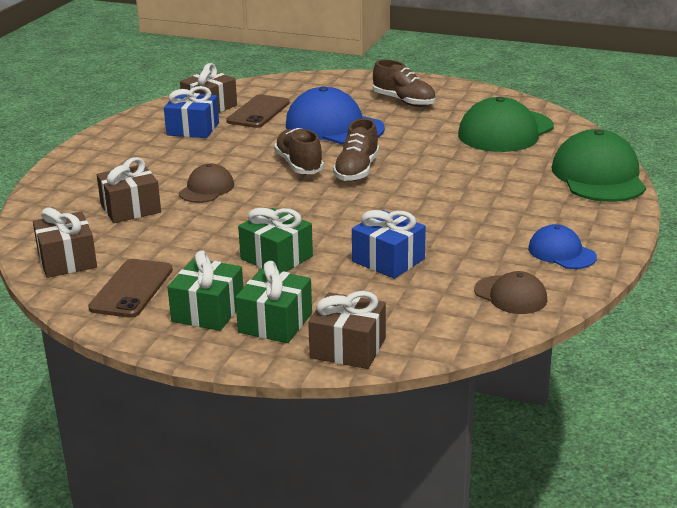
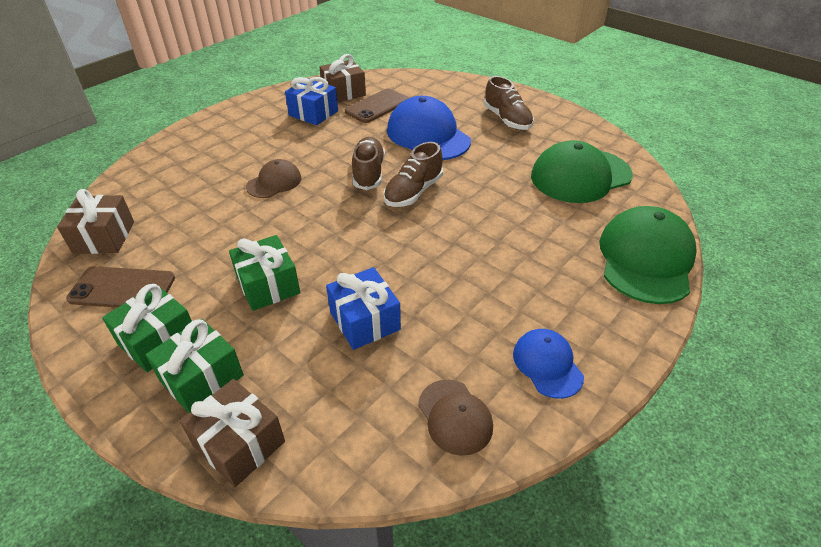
camera: 20 degrees right, 15 degrees up
(130, 208) = (199, 190): brown gift -> none
(132, 289) = (122, 288): brown phone -> brown phone turned 60 degrees clockwise

